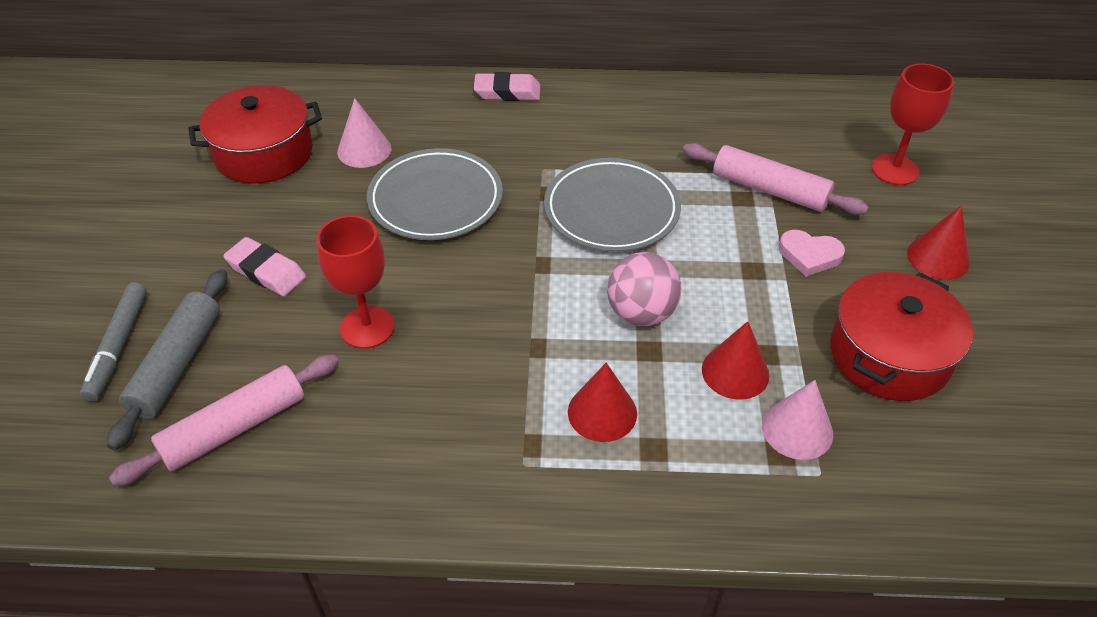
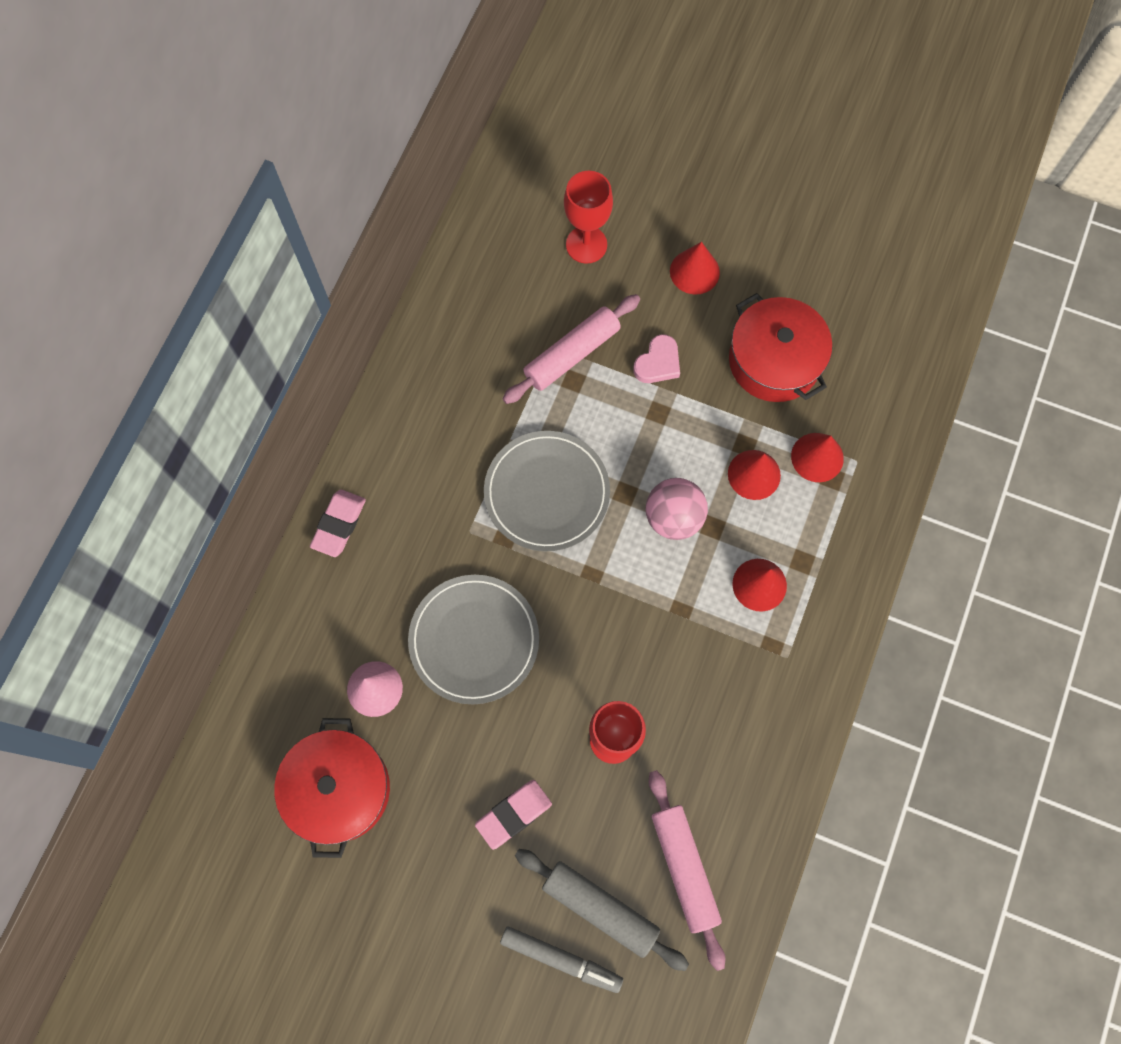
camera: 70 degrees left, 25 degrees up
(797, 429) = (817, 457): pink cone -> red cone

